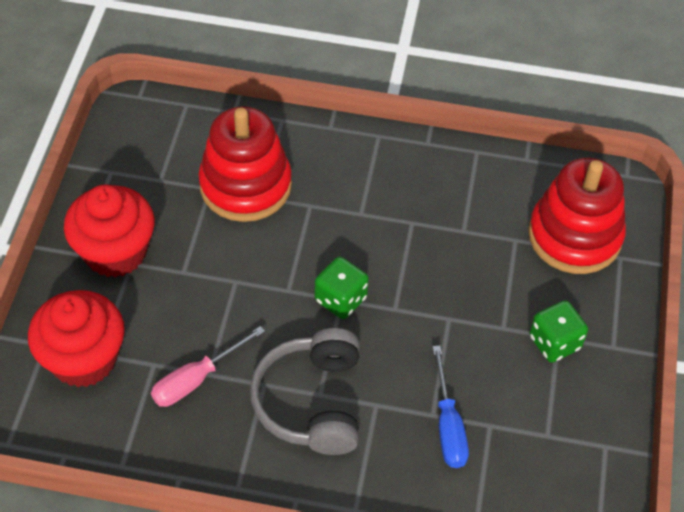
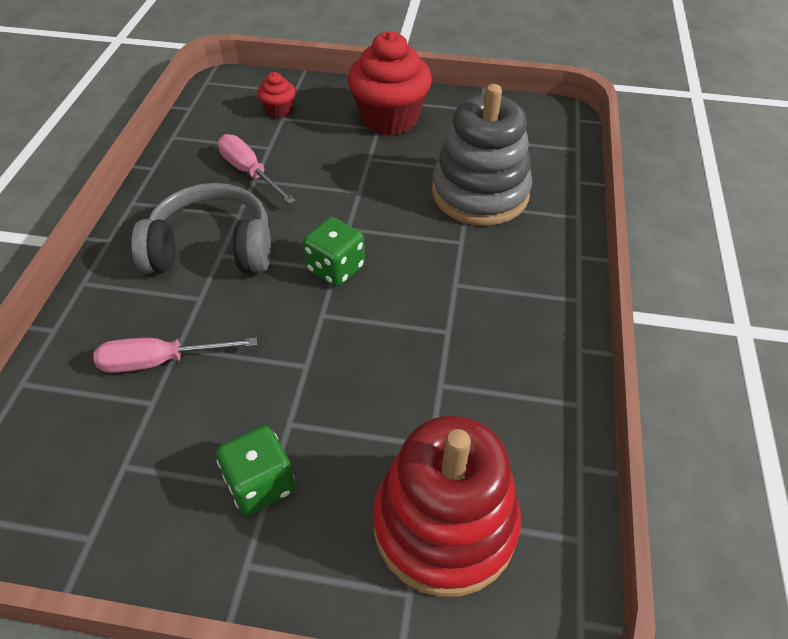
camera: 90 degrees right, 5 degrees down
(84, 359) = (278, 110): red cupcake -> red cupcake, size x0.47
(245, 185) = (480, 193): red stacking toy -> grey stacking toy
(448, 425) = (160, 361): blue screwdriver -> pink screwdriver

